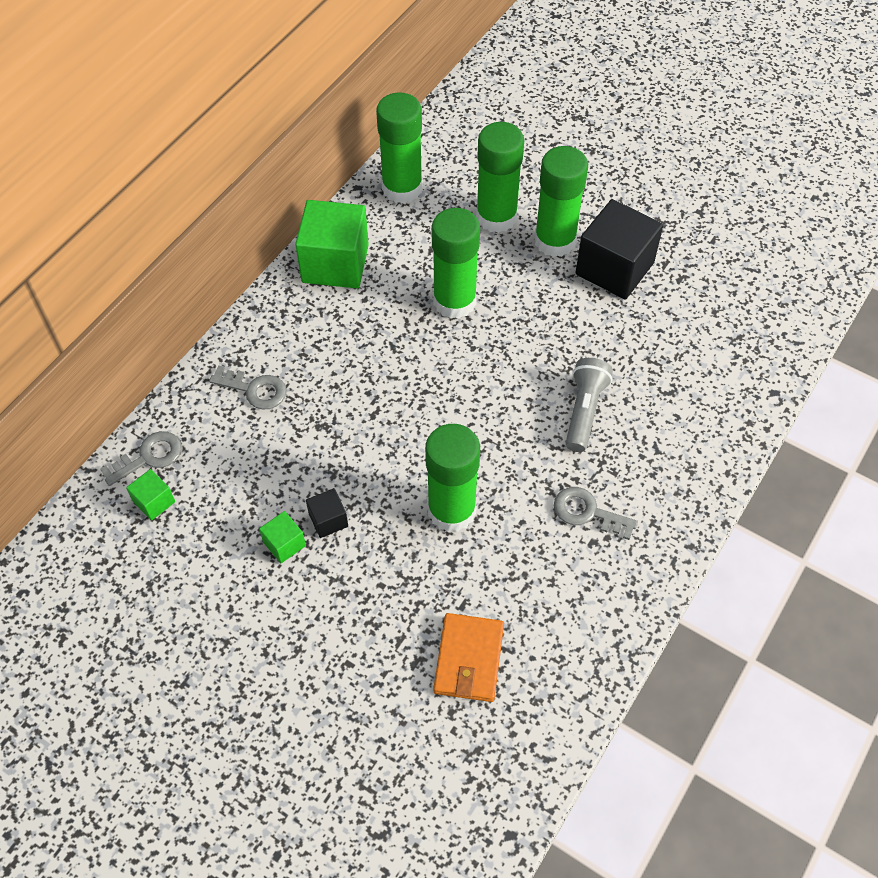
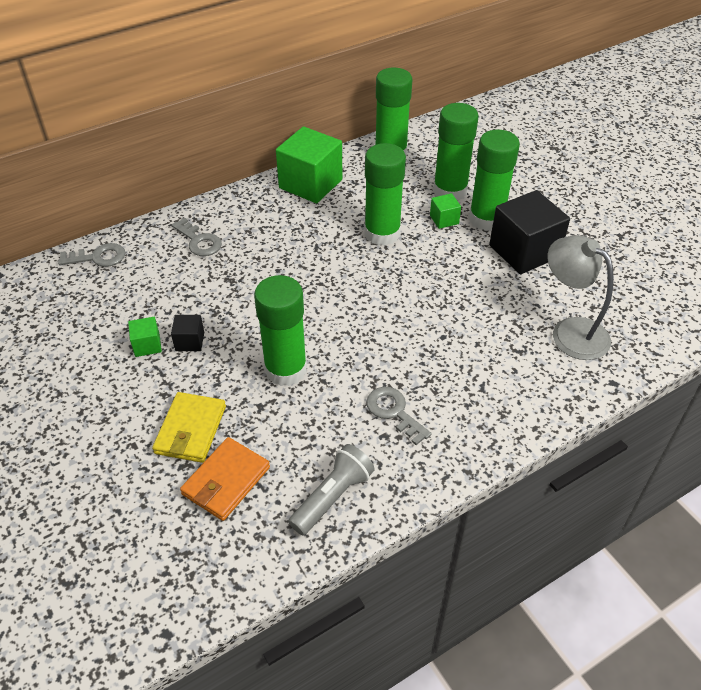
camera: 25 degrees right, 10 degrees down
(154, 502) = (80, 285): green cube -> green cube (444, 219)
(397, 620) = (191, 430): none -> yellow wallet
(584, 411) = (437, 339): grey flashlight -> grey flashlight (333, 497)
(707, 349) = (570, 331): none -> grey lamp

